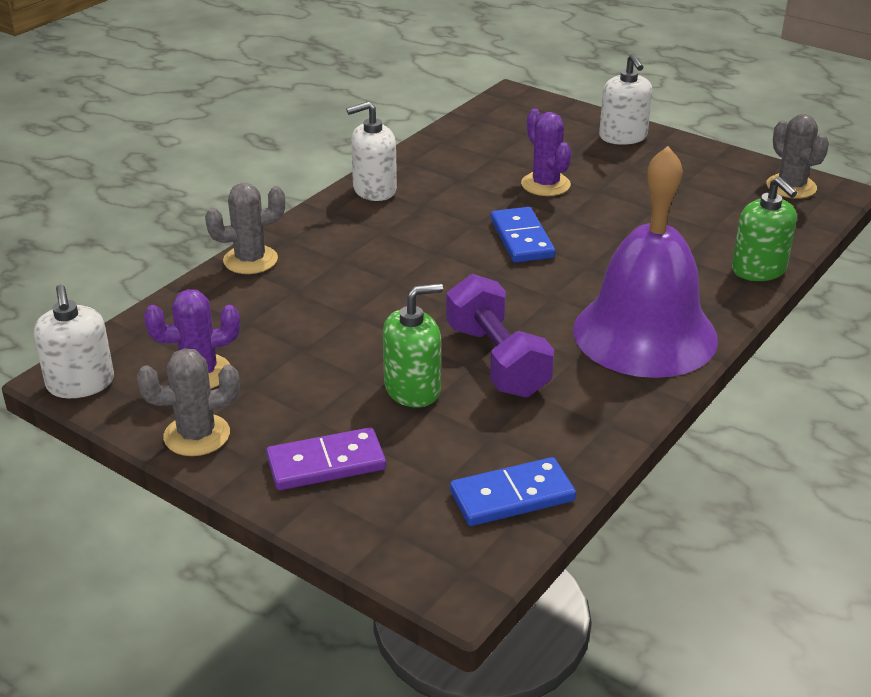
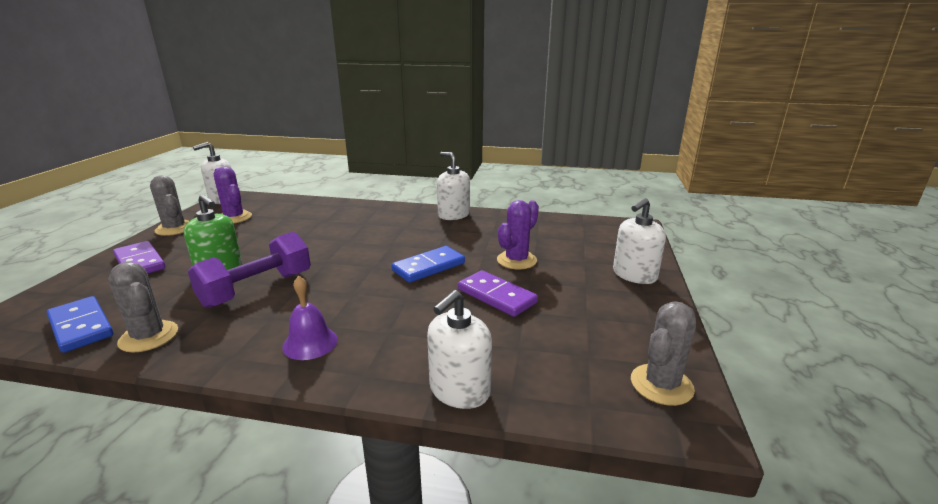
camera: 65 degrees right, 10 degrees down
(250, 260) = (351, 205): grey cactus -> grey cactus (149, 336)
(617, 216) = (496, 296): none -> purple domino
(645, 334) = (310, 343): purple bell -> purple bell, size x0.41
(759, 269) = (459, 390): green soap dispenser -> white soap dispenser

